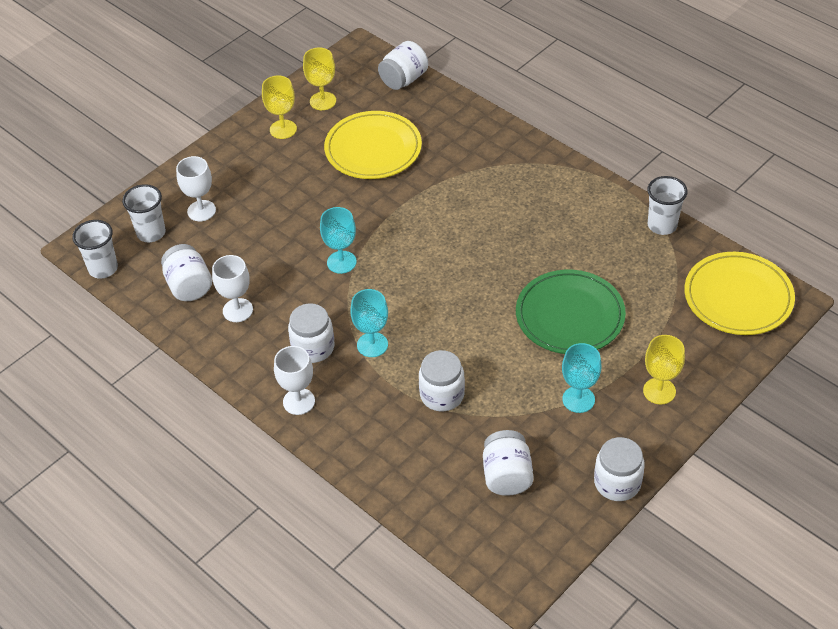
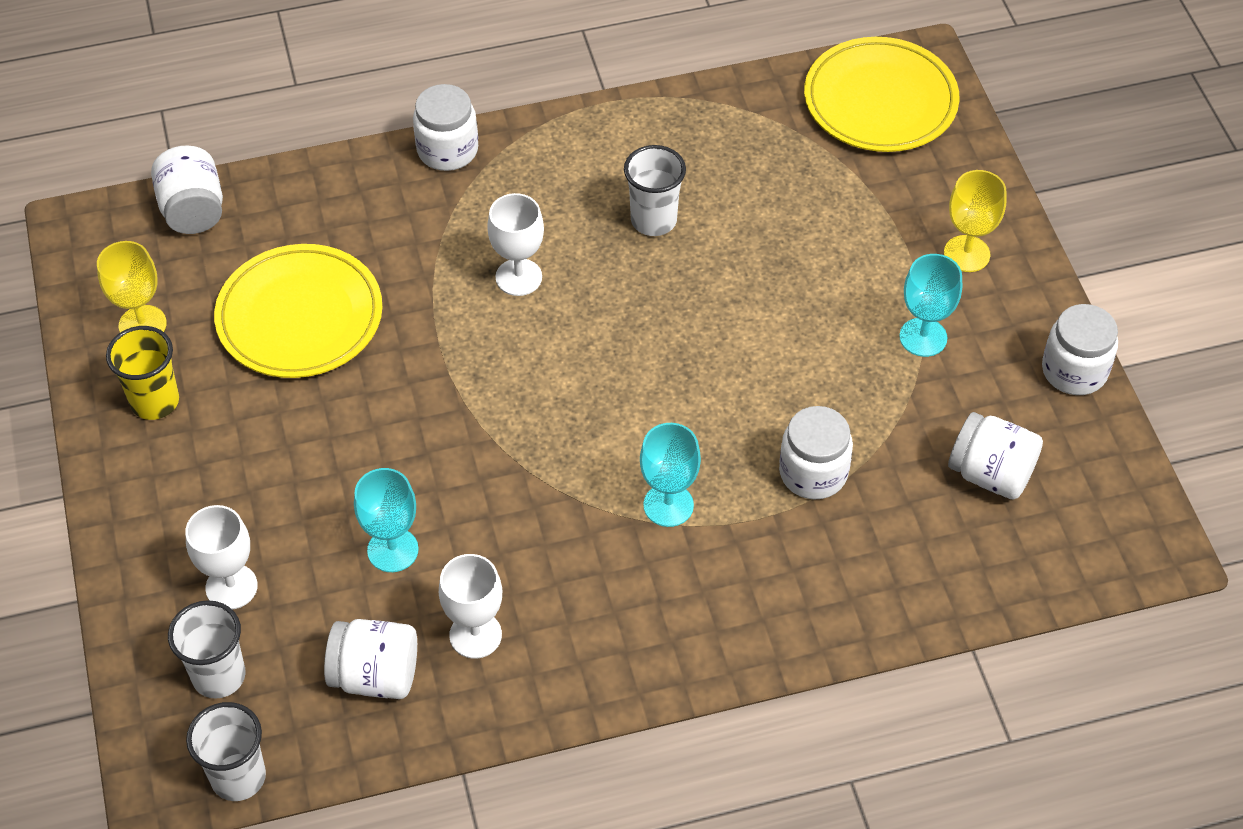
camera: 60 degrees left, 5 degrees up
(283, 129) = (155, 401): yellow goblet -> yellow cup
(299, 401) = (704, 641): white goblet -> white goblet (518, 277)
(313, 347) = (619, 576): white jar -> white jar (447, 150)
(341, 262) = (487, 464): turquoise goblet -> turquoise goblet (393, 550)
(570, 316) = (784, 271): green plate -> none
(662, 225) = (710, 101): white cup -> white cup (653, 220)

